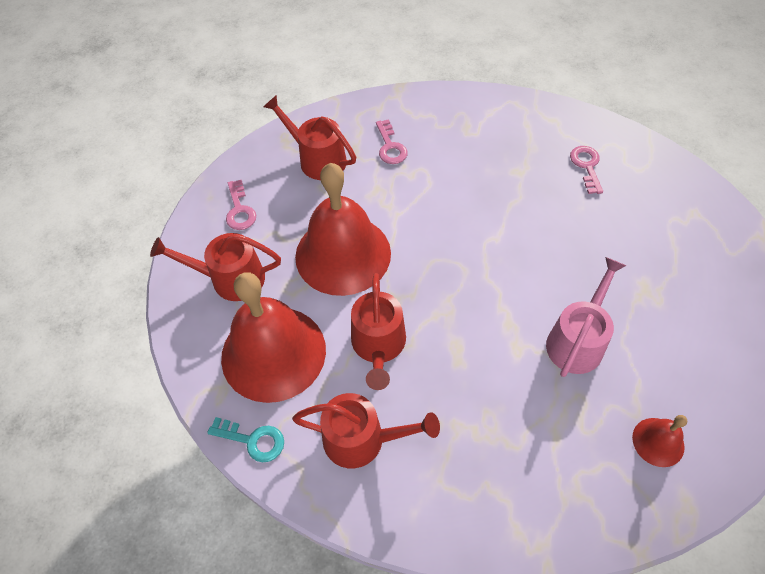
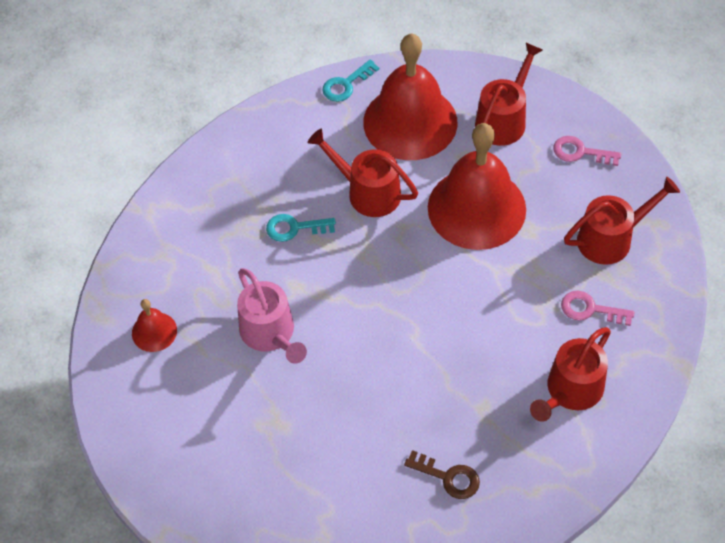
camera: 120 degrees right, 0 degrees up
(362, 439) = (299, 147): red watering can -> red watering can (570, 391)
(459, 385) = (295, 228): none -> turquoise key
(587, 166) = (448, 477): pink key -> brown key

